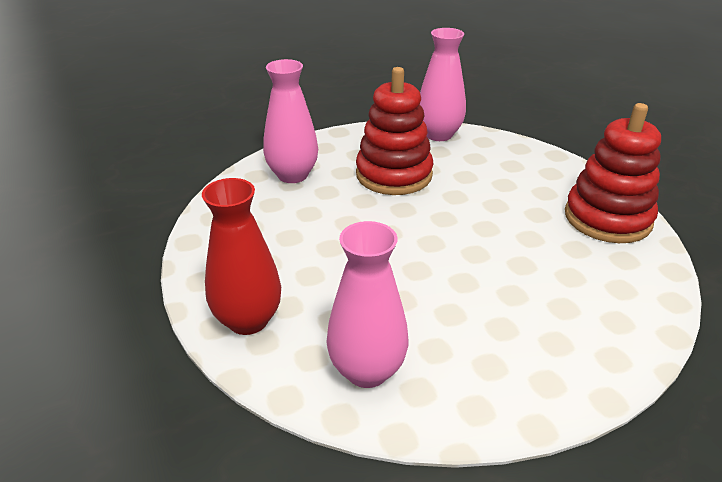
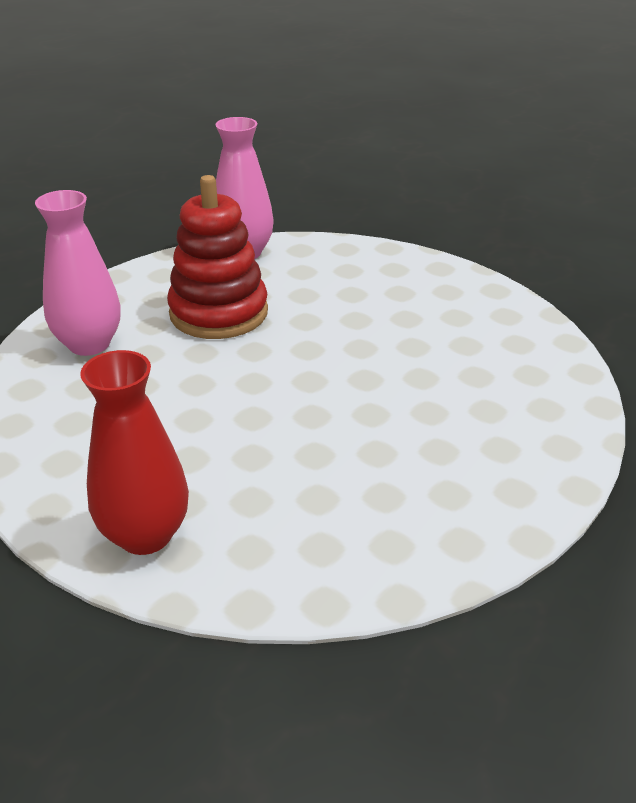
camera: 25 degrees left, 0 degrees up
(367, 370) = (324, 543): pink vase -> none
(607, 218) = (478, 304): red stacking toy -> none

